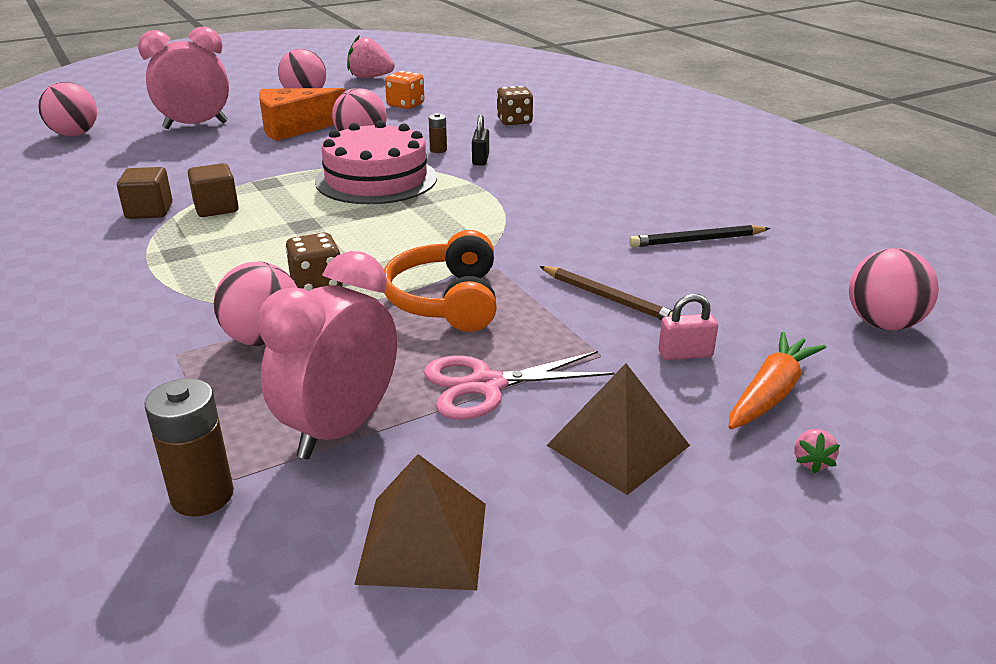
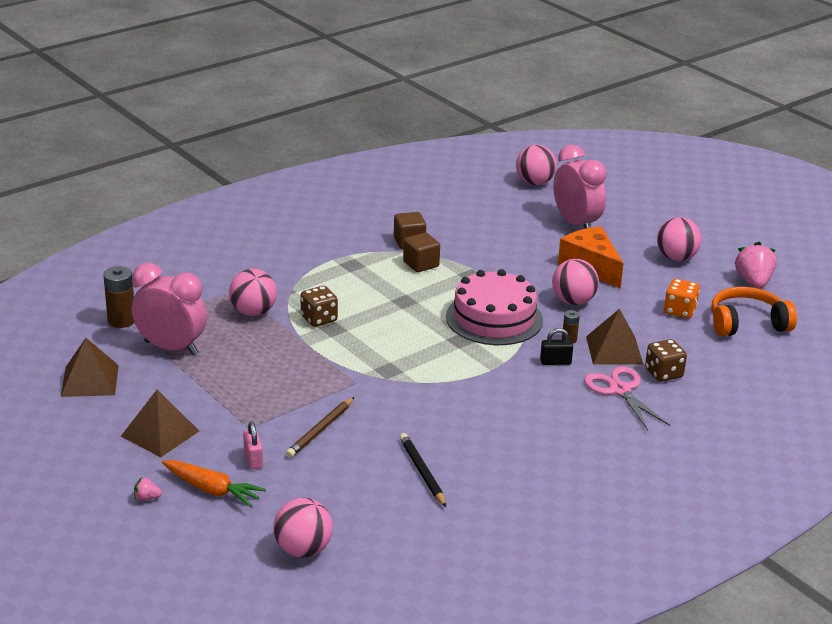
camera: 80 degrees right, 0 degrees up
(446, 300) = (307, 367): orange headphones -> orange headphones (747, 323)
(466, 134) = (614, 350): none -> brown pyramid
(486, 385) = (213, 388): pink scissors -> pink scissors (620, 390)

